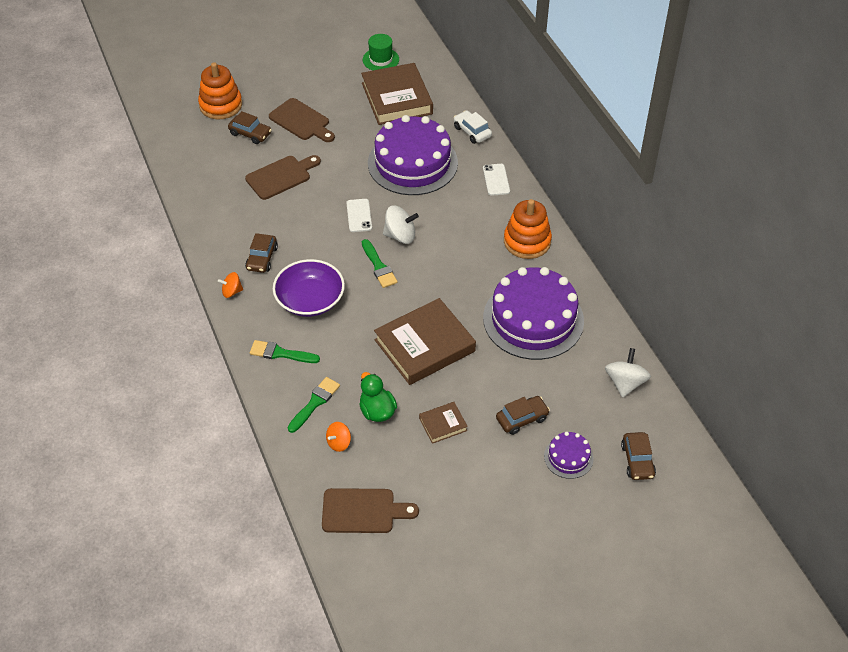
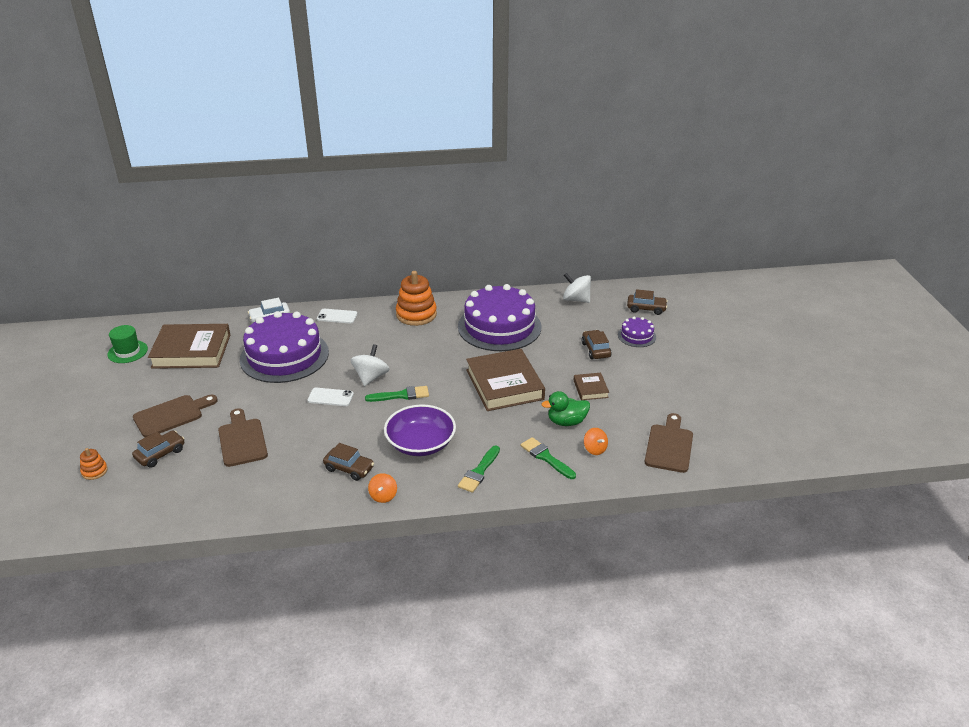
camera: 75 degrees left, 15 degrees down
(221, 105) = (94, 471): orange stacking toy -> orange stacking toy, size x0.49

